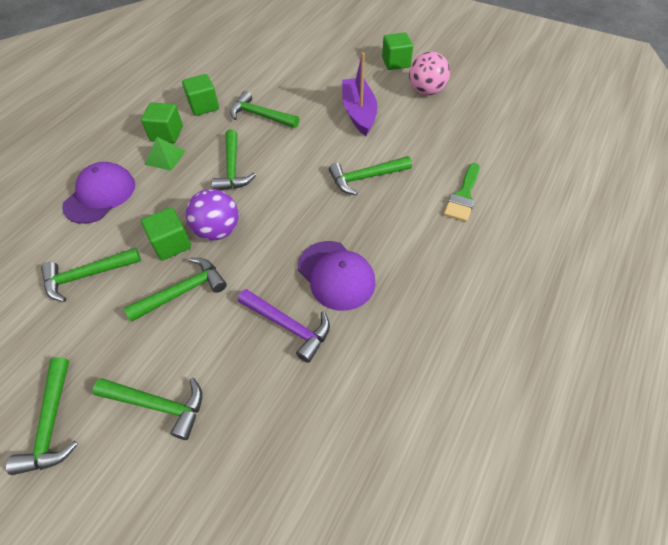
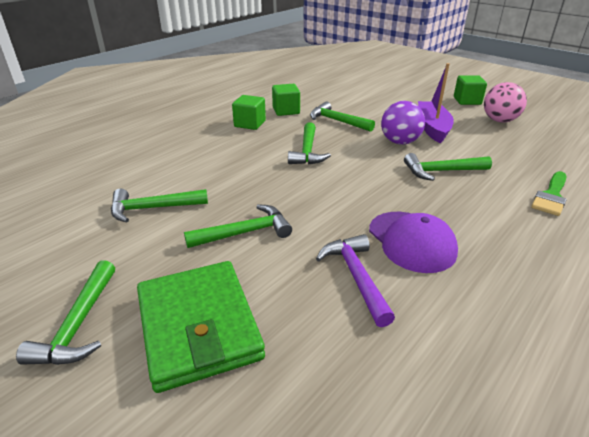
camera: 10 degrees right, 20 degrees down
(100, 195) = (181, 155): purple cap -> none
(158, 405) = (198, 326): green hammer -> green wallet
(165, 157) = (245, 138): green pyramid -> none
(171, 244) = (240, 196): green cube -> none
(218, 231) = (287, 192): purple ball -> purple ball (400, 142)
(288, 326) = (356, 277): purple hammer -> purple hammer turned 150 degrees counterclockwise

